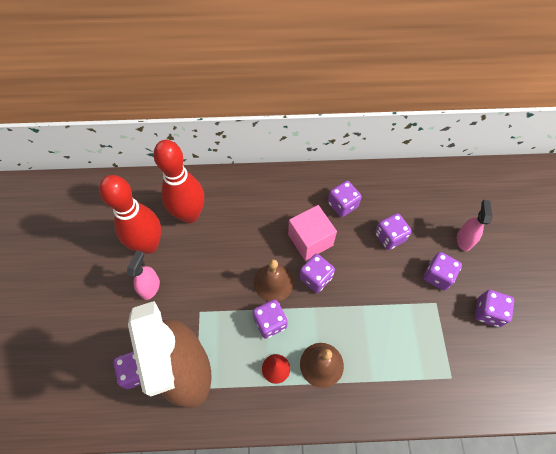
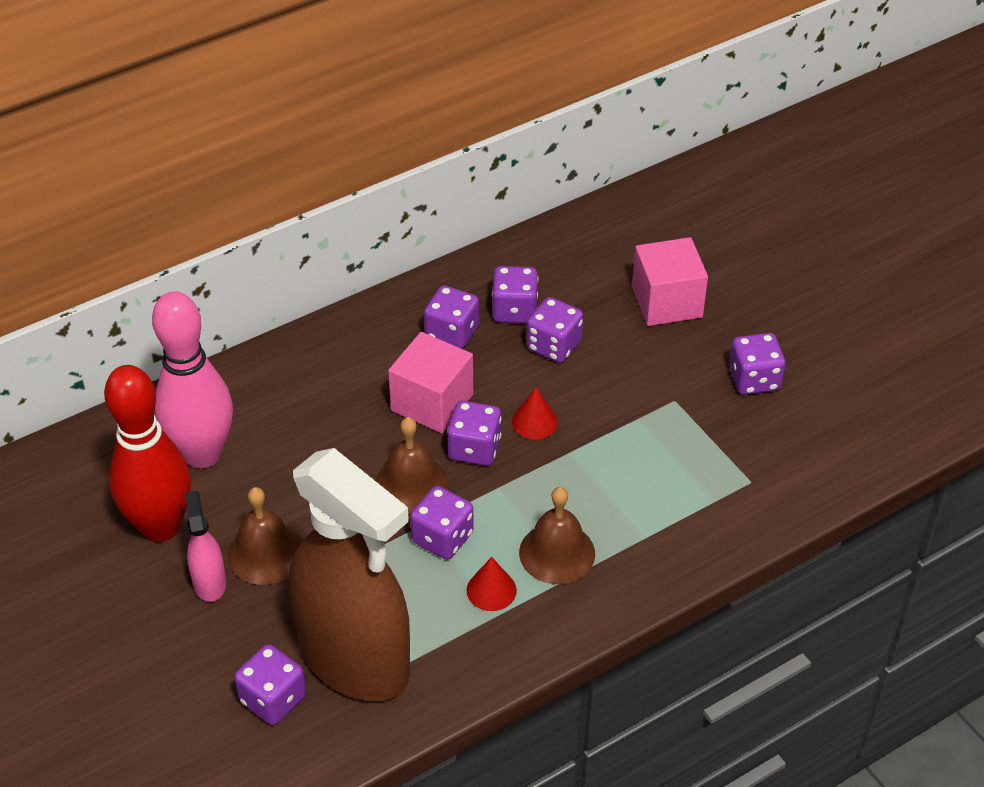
camera: 30 degrees left, 15 degrees down
(184, 285) = (265, 553): none -> brown bell
(190, 214) = (202, 454): red bowling pin -> pink bowling pin
(355, 277) = (535, 421): none -> red cone
(437, 276) = (656, 365): purple dice -> purple dice (514, 310)
(464, 240) = (667, 302): pink spray bottle -> pink cube

